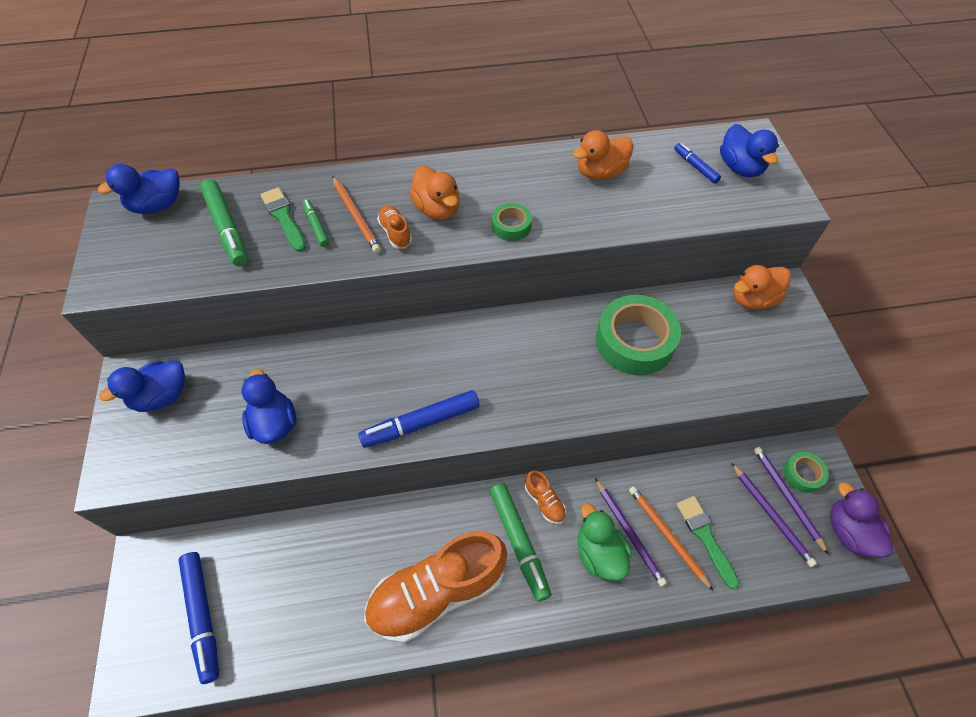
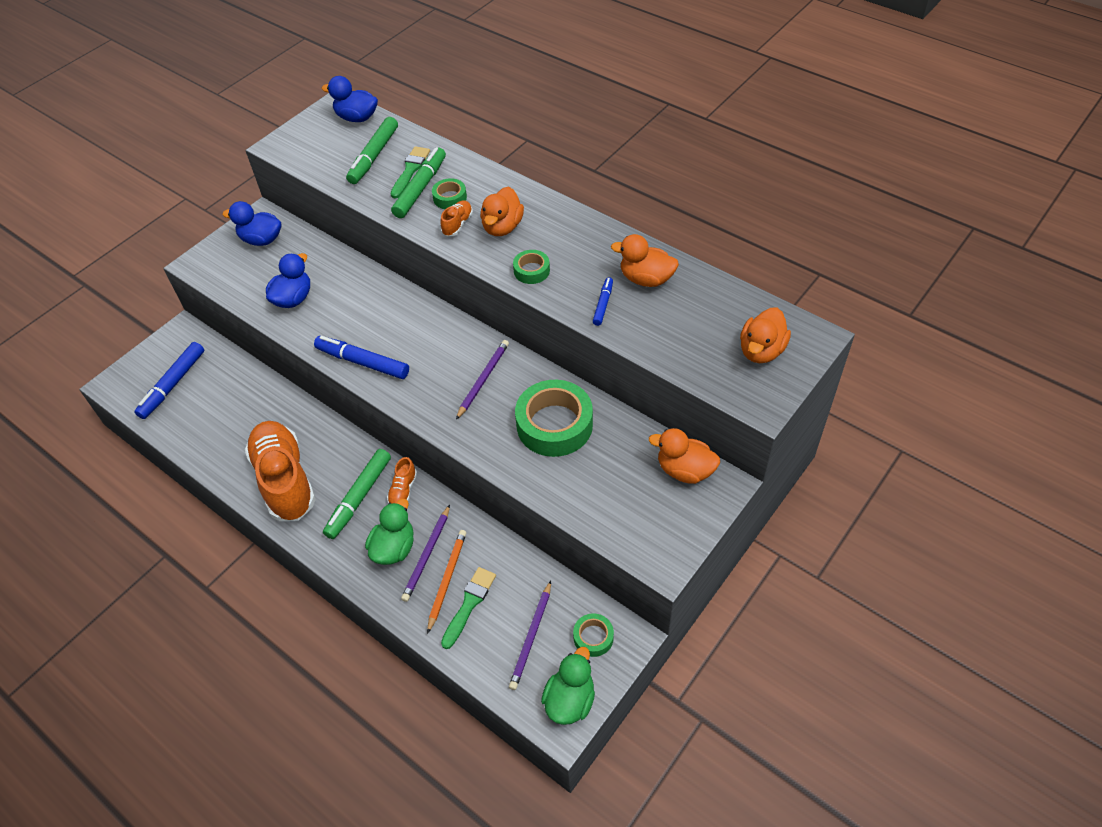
camera: 50 degrees right, 5 degrees down
(316, 226) = (420, 188): green marker -> green marker, size x1.82
(356, 216) = (450, 198): orange pencil -> green tape
(437, 592) = (285, 480): orange shoe -> orange shoe turned 45 degrees clockwise
(695, 166) = (725, 325): blue marker -> blue marker (603, 304)
(740, 168) = (761, 351): blue duck -> orange duck
(786, 497) = (559, 638): purple pencil -> purple pencil (483, 379)
(849, 532) = (570, 700): purple duck -> green duck

